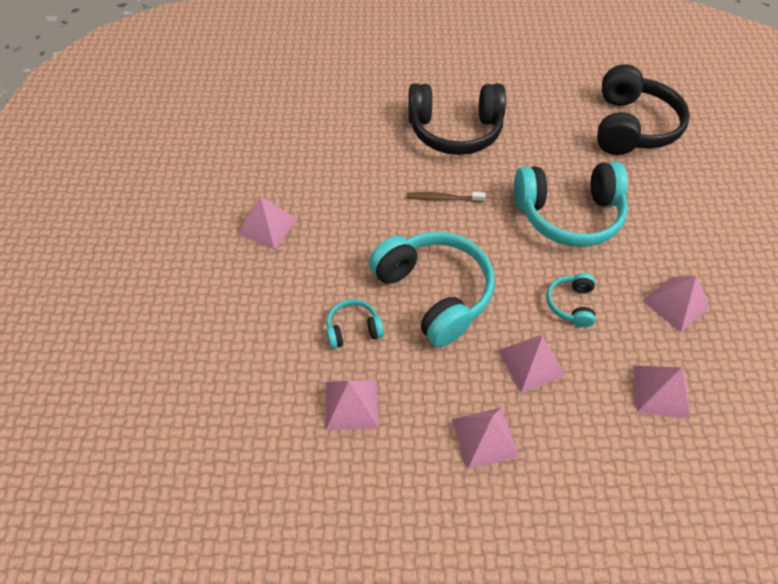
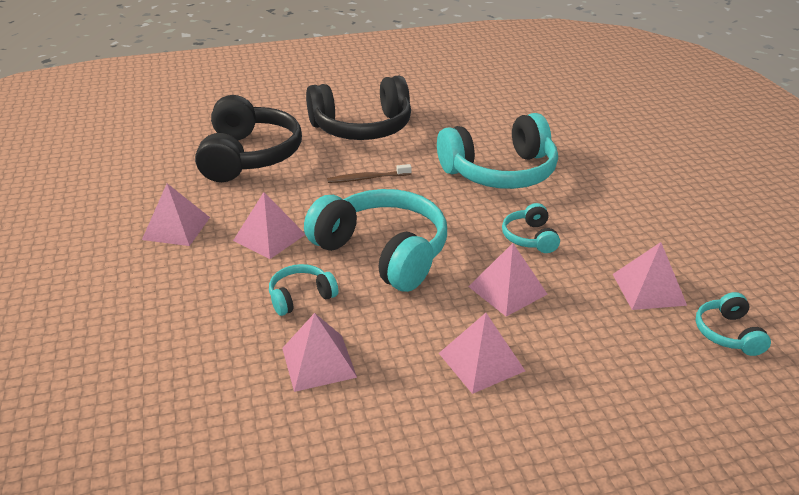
camera: 15 degrees left, 20 degrees down
(631, 127) = (535, 103): black headphones -> black headphones (249, 156)
(676, 303) = (632, 220): pink pyramid -> pink pyramid (269, 237)
(716, 461) = (728, 333): none -> turquoise headphones

